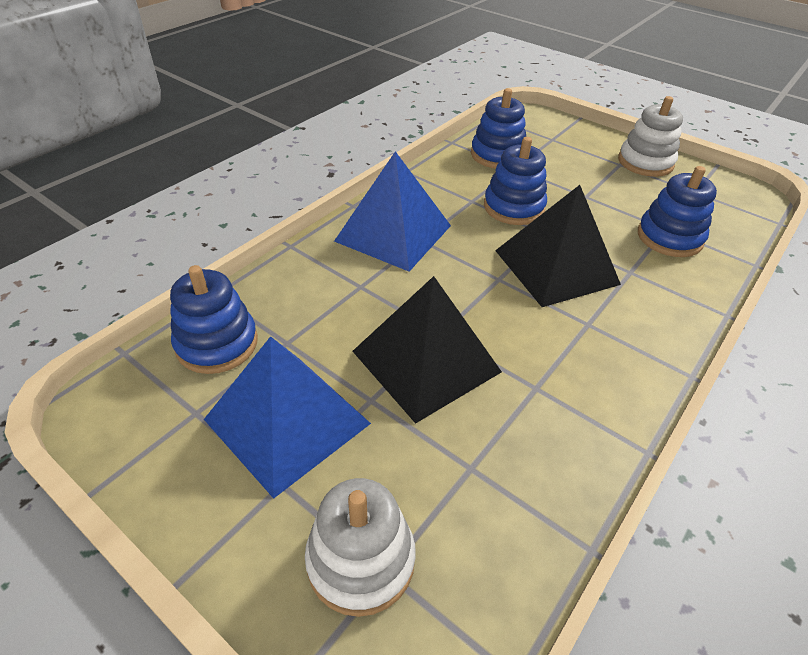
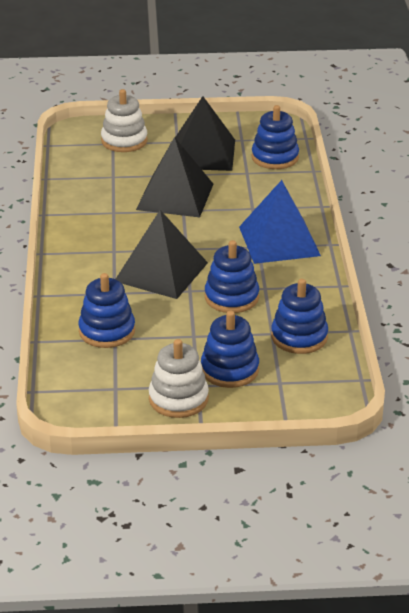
camera: 140 degrees right, 10 degrees down
(287, 421) = (202, 153): blue pyramid -> black pyramid
(582, 161) = (229, 370): none -> blue stacking toy

